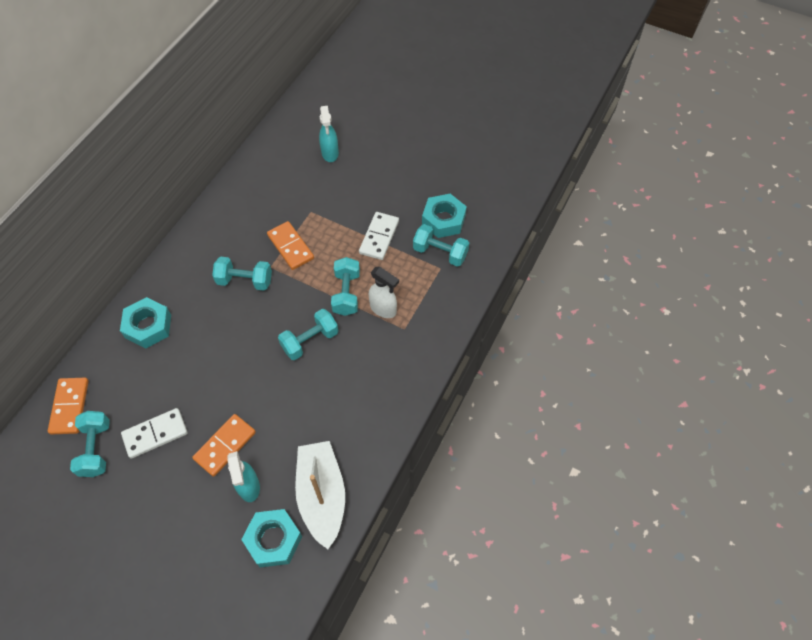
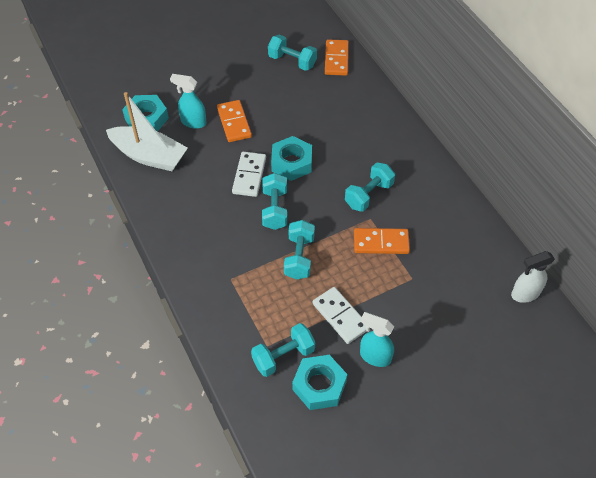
camera: 125 degrees right, 5 degrees down
(69, 407) = (336, 59): orange domino -> orange domino turned 60 degrees clockwise
(148, 326) = (371, 120): turquoise nut -> turquoise nut (291, 163)
(155, 434) = (276, 92): white domino -> white domino (249, 175)
(330, 153) = (479, 334): turquoise spray bottle -> turquoise spray bottle (374, 356)
(346, 293) = (299, 257): turquoise dumbbell -> turquoise dumbbell turned 60 degrees clockwise
(383, 309) = (261, 275): white spray bottle -> white spray bottle (524, 294)

